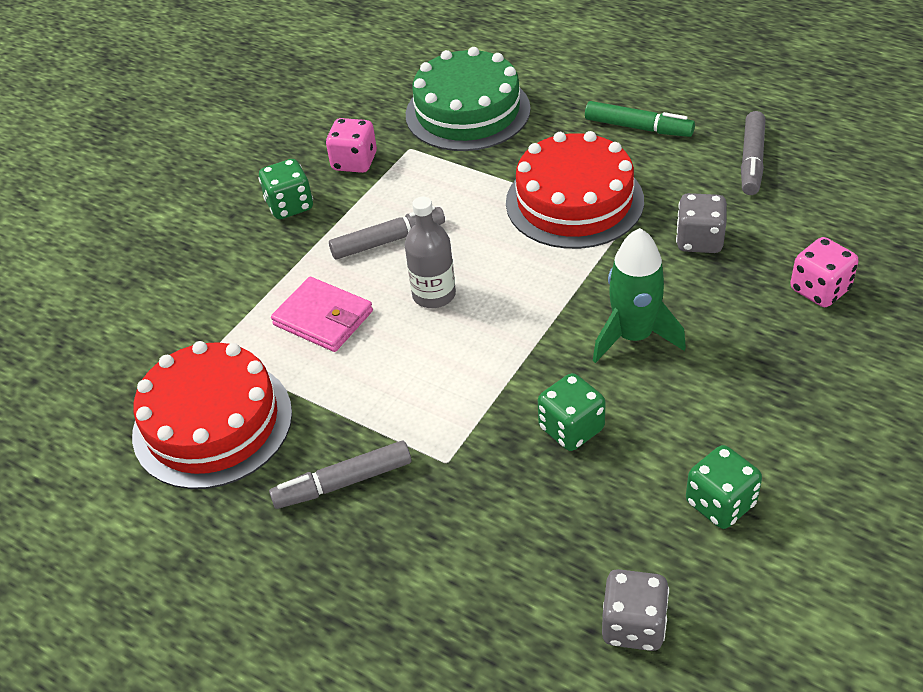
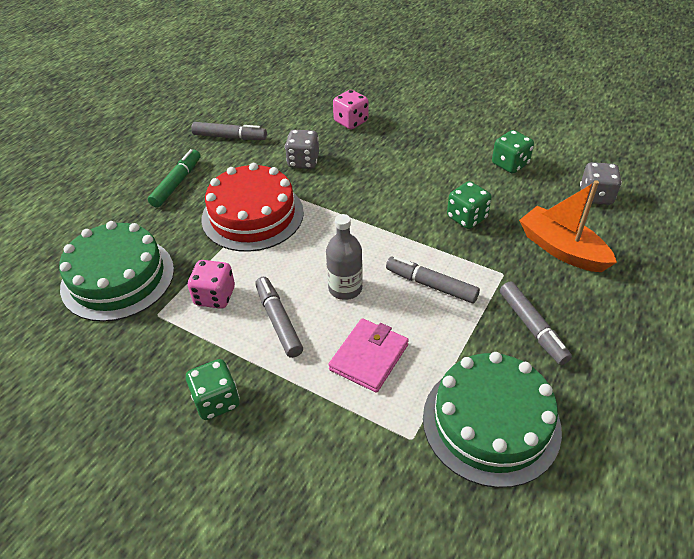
camera: 95 degrees left, 0 degrees up
(212, 423) = (491, 422): red cake -> green cake
(354, 162) = (164, 355): pink dice -> pink dice (215, 296)
(432, 379) = (431, 285): none -> grey marker
(495, 545) = (561, 249): none -> orange boat
(633, 336) = (388, 191): green rocket -> none

